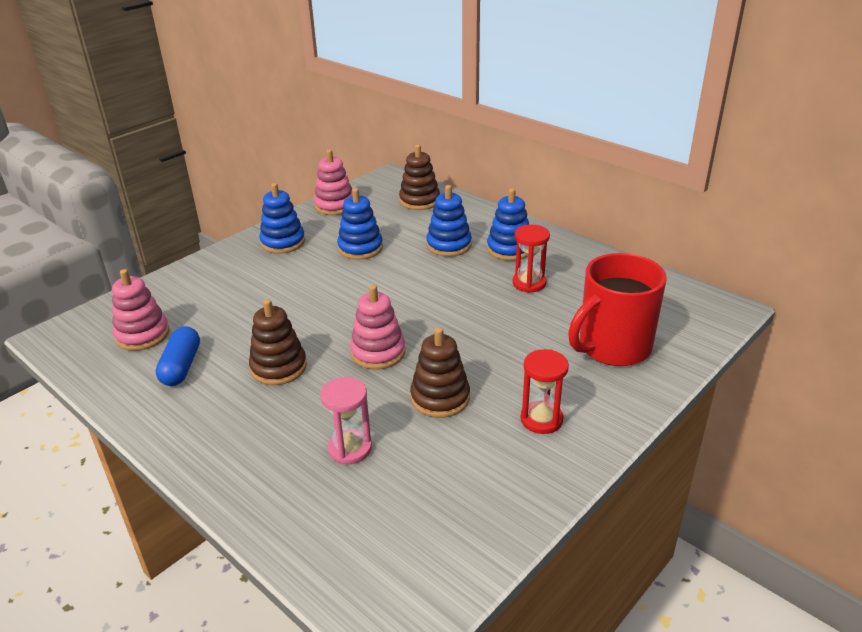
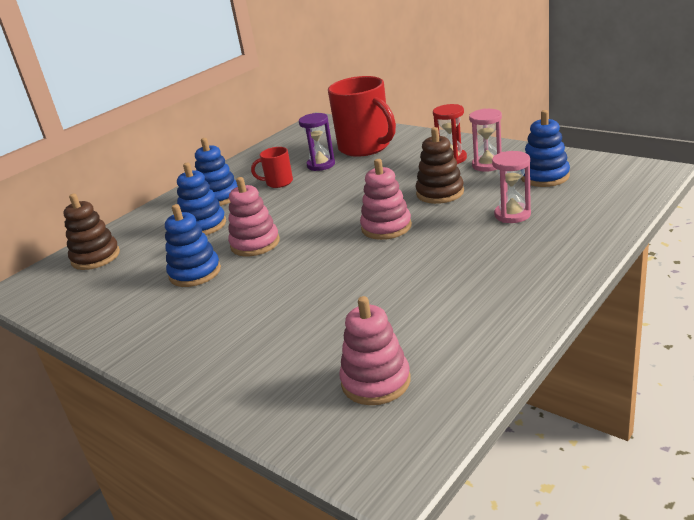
camera: 90 degrees left, 5 degrees down
(181, 366) = (431, 330): blue capsule -> none
(278, 367) = (419, 270): brown stacking toy -> none
(283, 242) = (164, 330): blue stacking toy -> blue stacking toy (544, 176)
(335, 206) = (78, 313): pink stacking toy -> pink stacking toy (255, 244)
(504, 450) = (487, 165): none -> pink hourglass
(529, 283) = (278, 182): red hourglass -> red mug
(567, 312) = (321, 165): none -> purple hourglass

